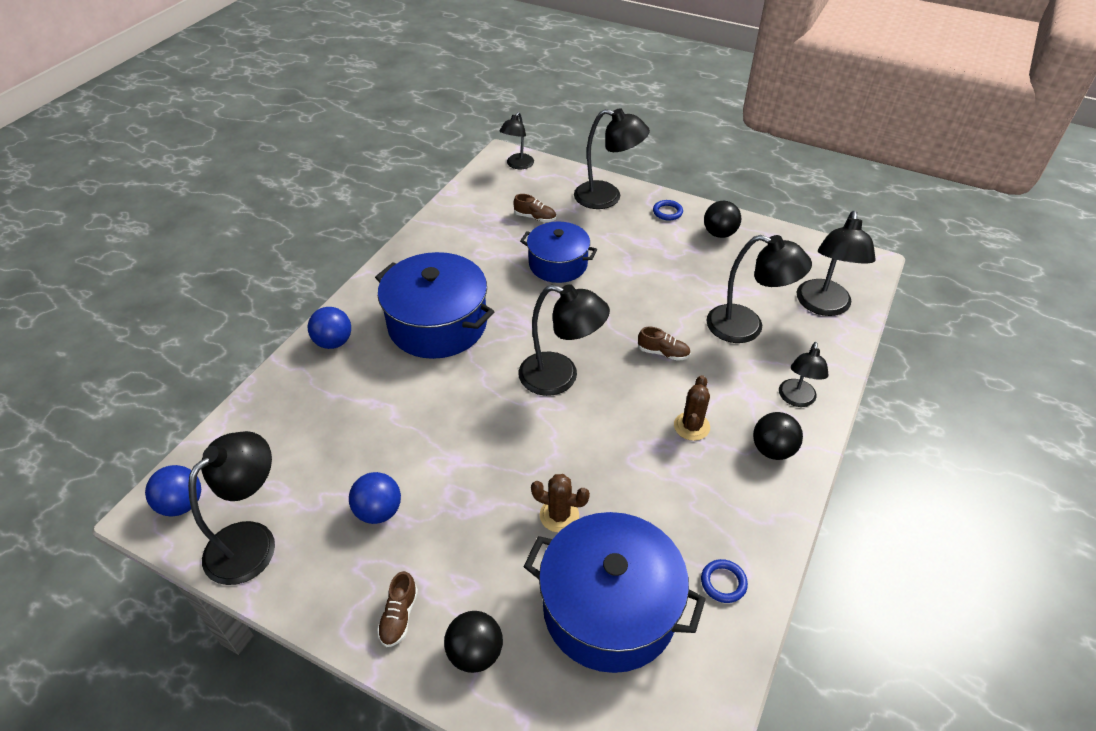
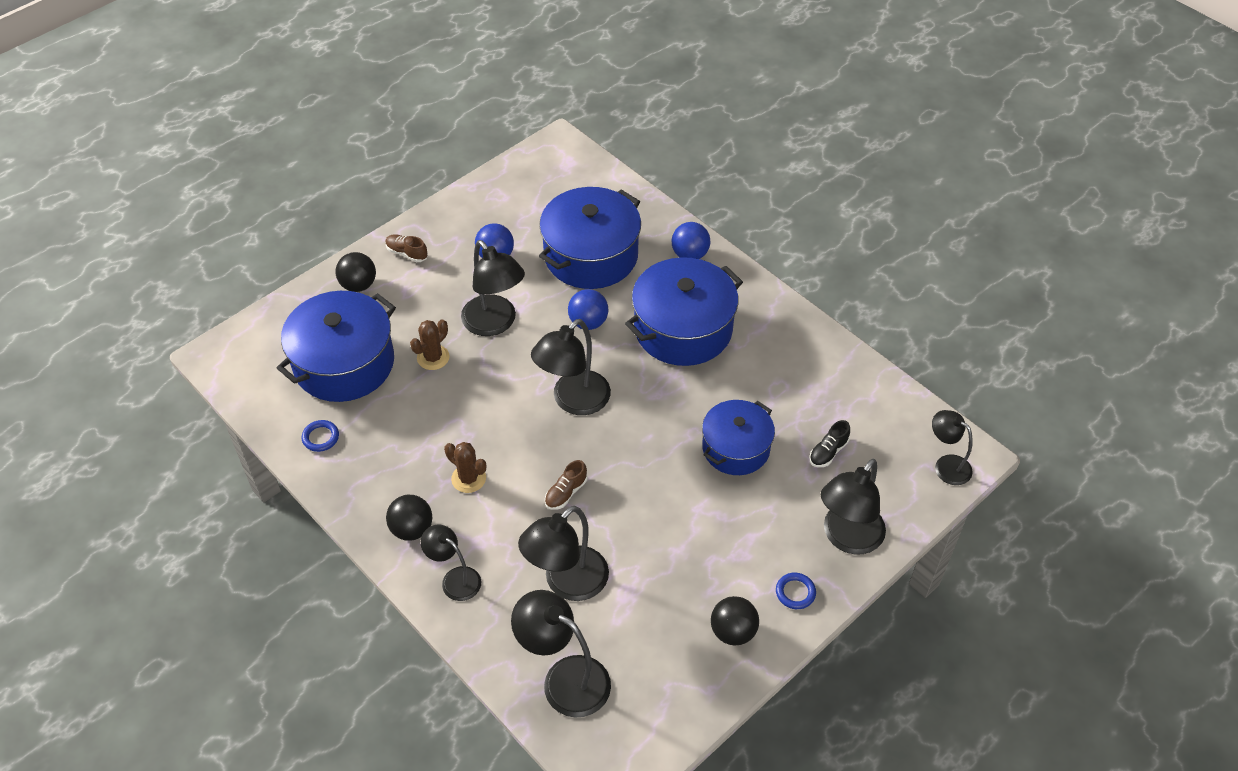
camera: 110 degrees right, 5 degrees up
(182, 504) = (558, 158): blue ball -> blue ball (588, 322)
(252, 541) = (507, 189): black lamp -> black lamp (495, 323)
(354, 420) = (591, 255): none -> blue pot
(535, 217) = (828, 452): brown shoe -> black shoe

